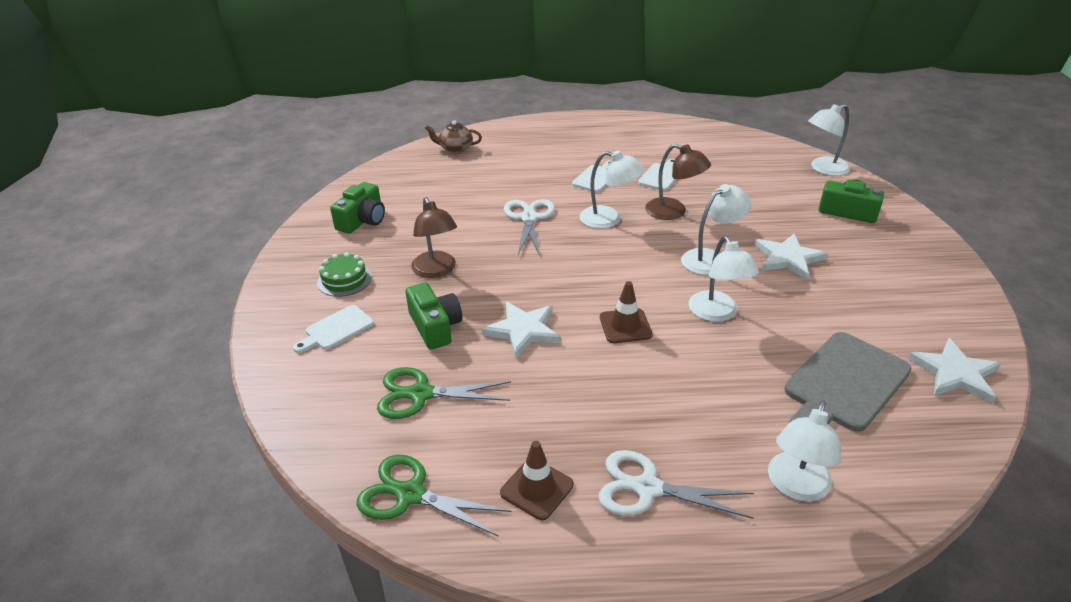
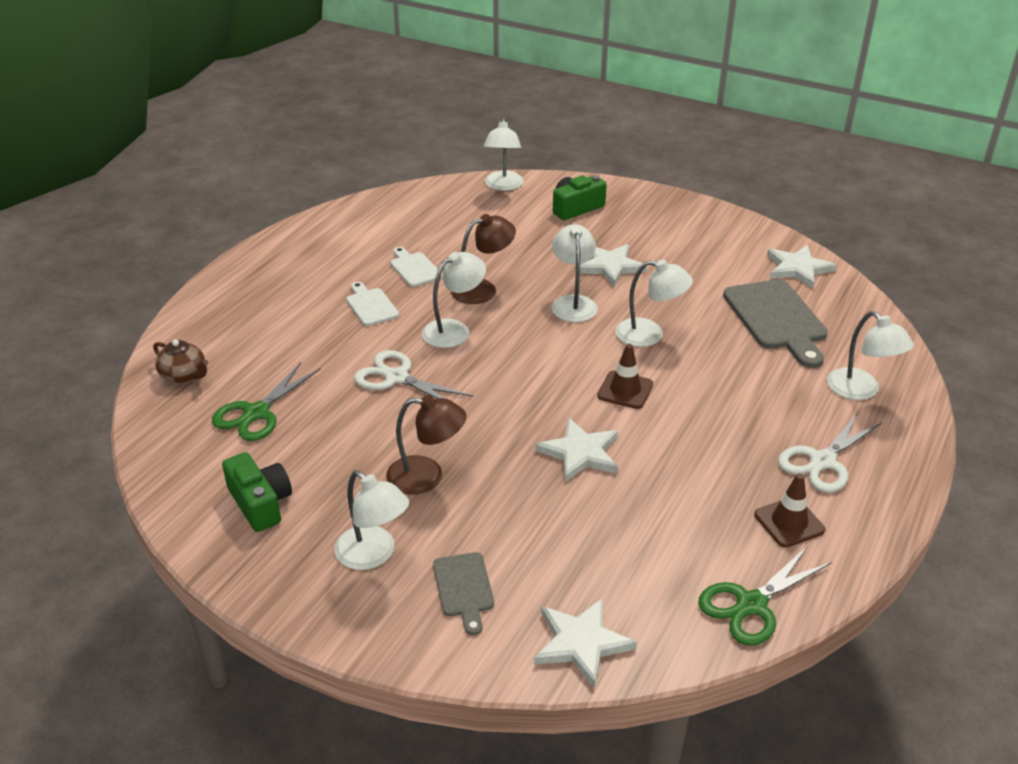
camera: 60 degrees left, 0 degrees up
(312, 406) = (581, 643): none -> white star
(336, 329) = (464, 588): white cutting board -> grey cutting board
(344, 280) = (373, 555): green cake -> white lamp
(421, 394) = (621, 555): green scissors -> green scissors (256, 413)
(435, 327) = (524, 510): green camera -> none
(455, 148) = (184, 375): brown teapot -> brown teapot turned 90 degrees counterclockwise

